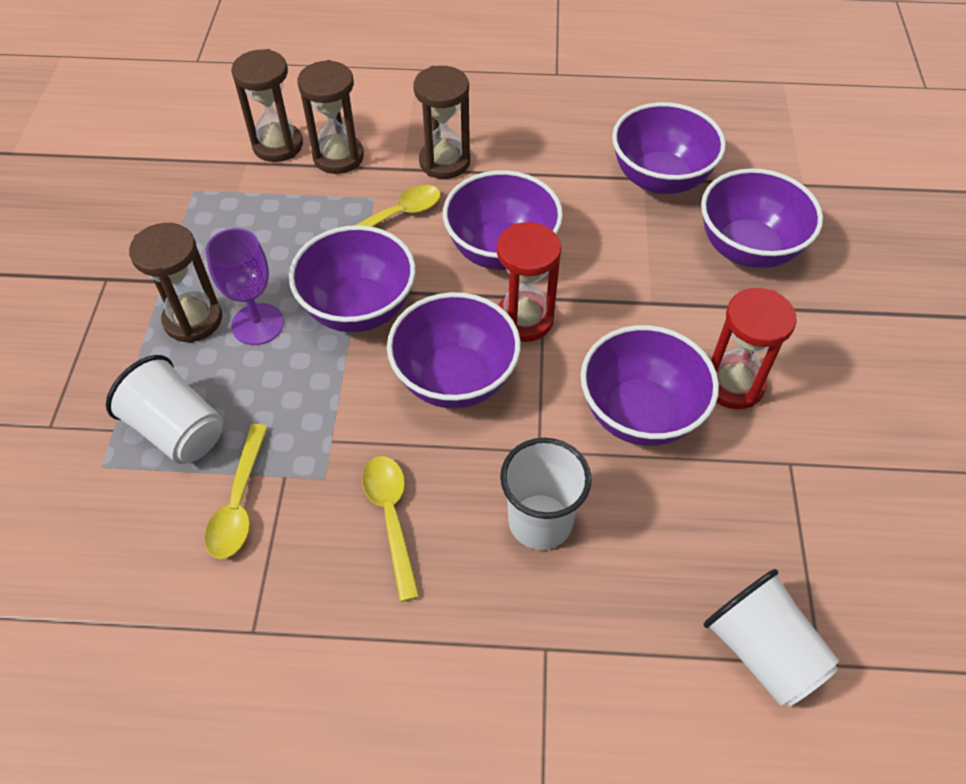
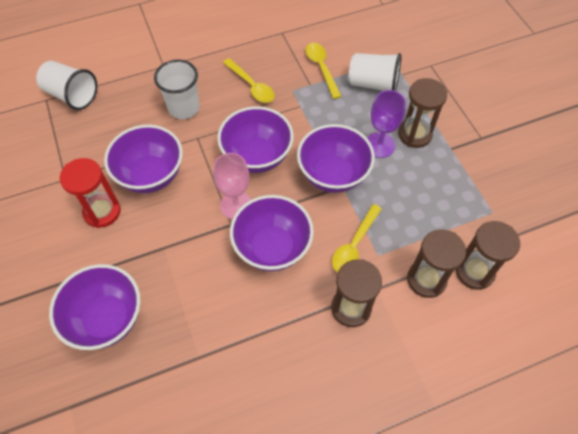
camera: 155 degrees right, 5 degrees up
(524, 319) = (236, 205): red hourglass -> pink goblet
(660, 179) = (186, 362): purple bowl -> none

